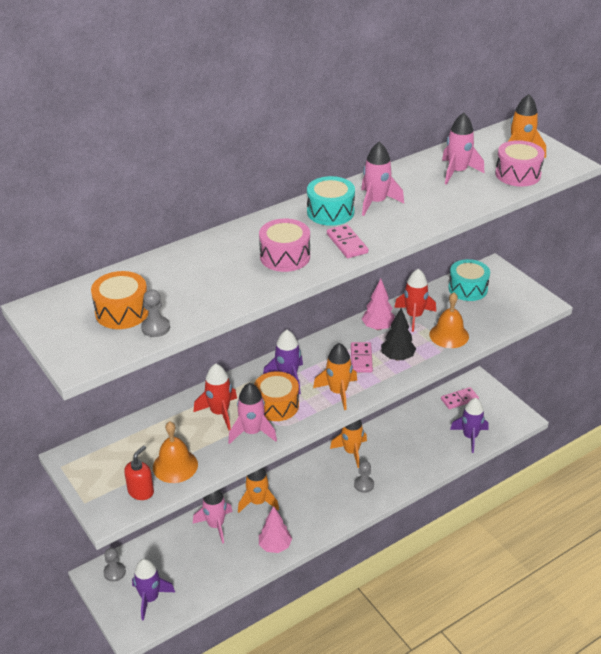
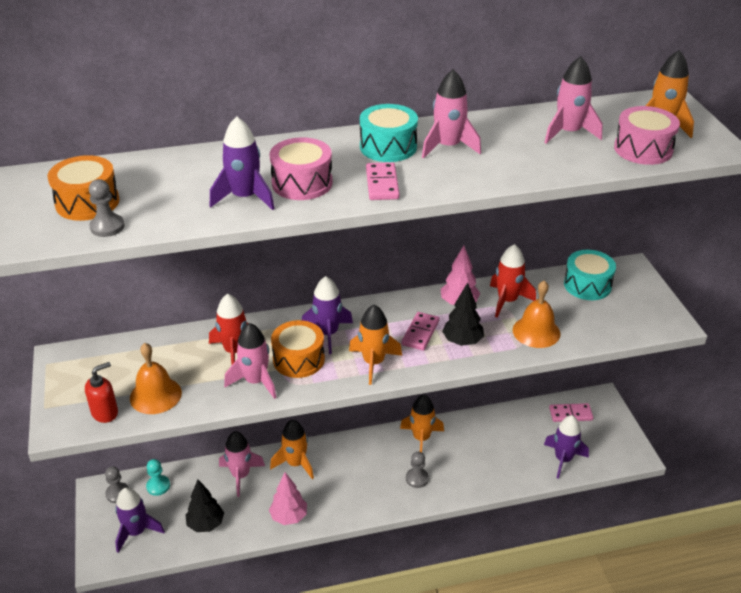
camera: 20 degrees right, 0 degrees up
(148, 555) = (158, 486): none -> turquoise pawn
(207, 573) = (206, 524): none -> black tree
(248, 278) = (245, 197): none -> purple rocket

